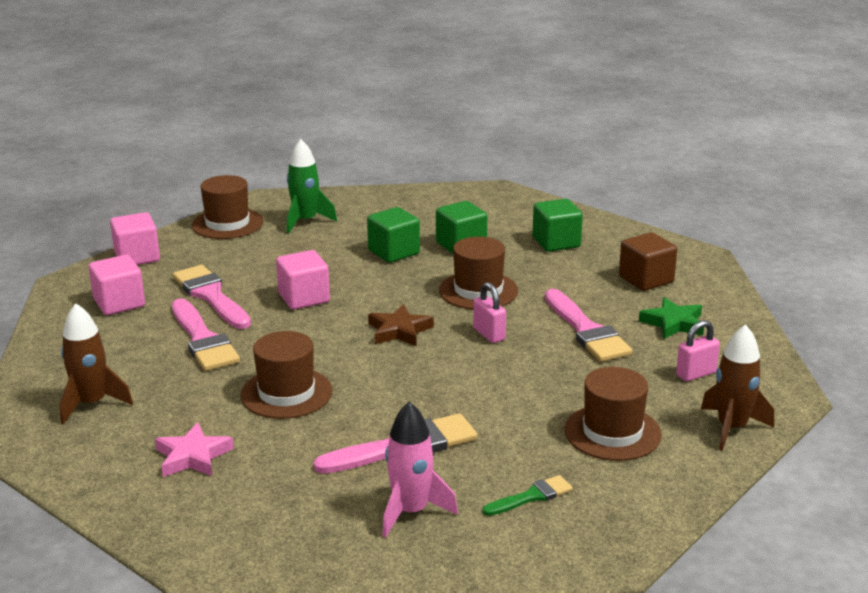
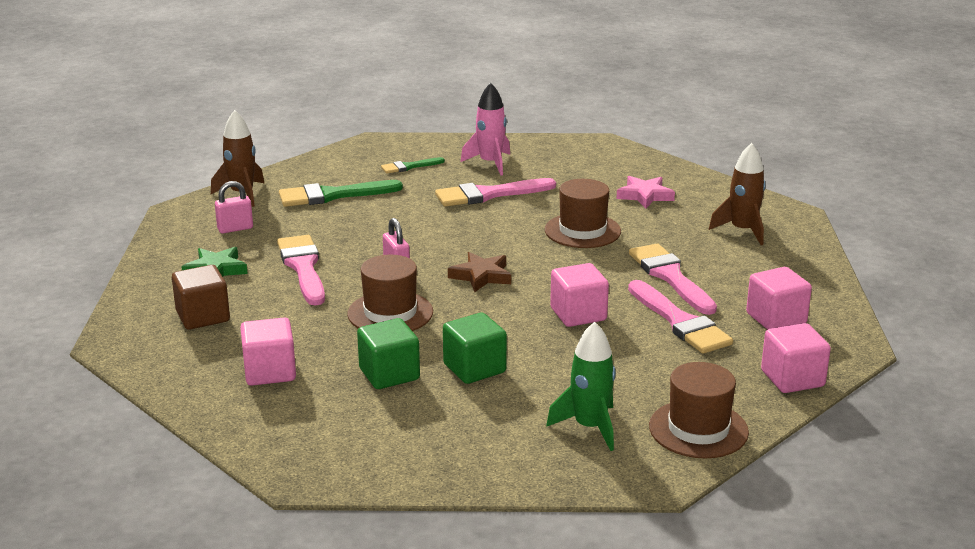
camera: 175 degrees left, 0 degrees up
(556, 242) = (270, 372): green cube -> pink cube
(612, 432) = (332, 195): brown hat -> green brush

